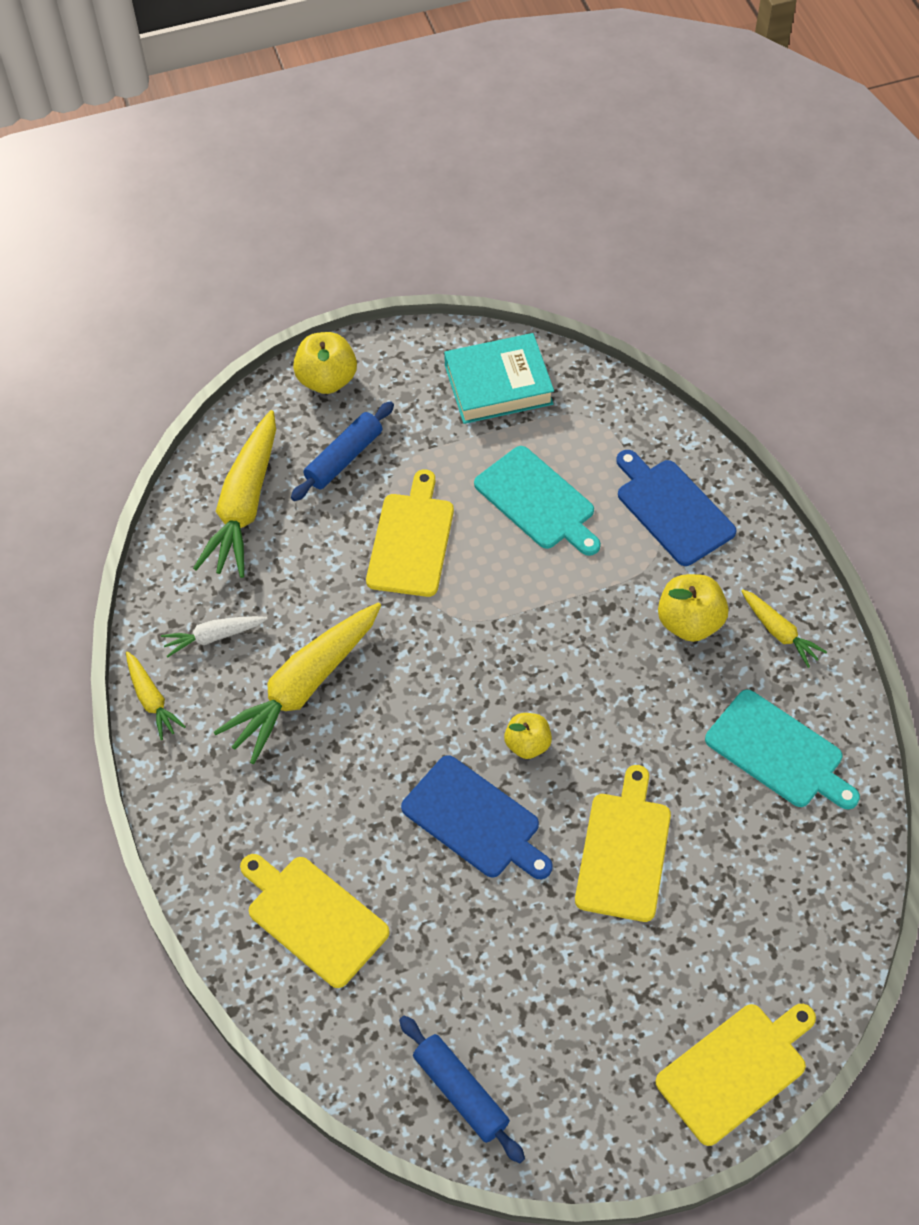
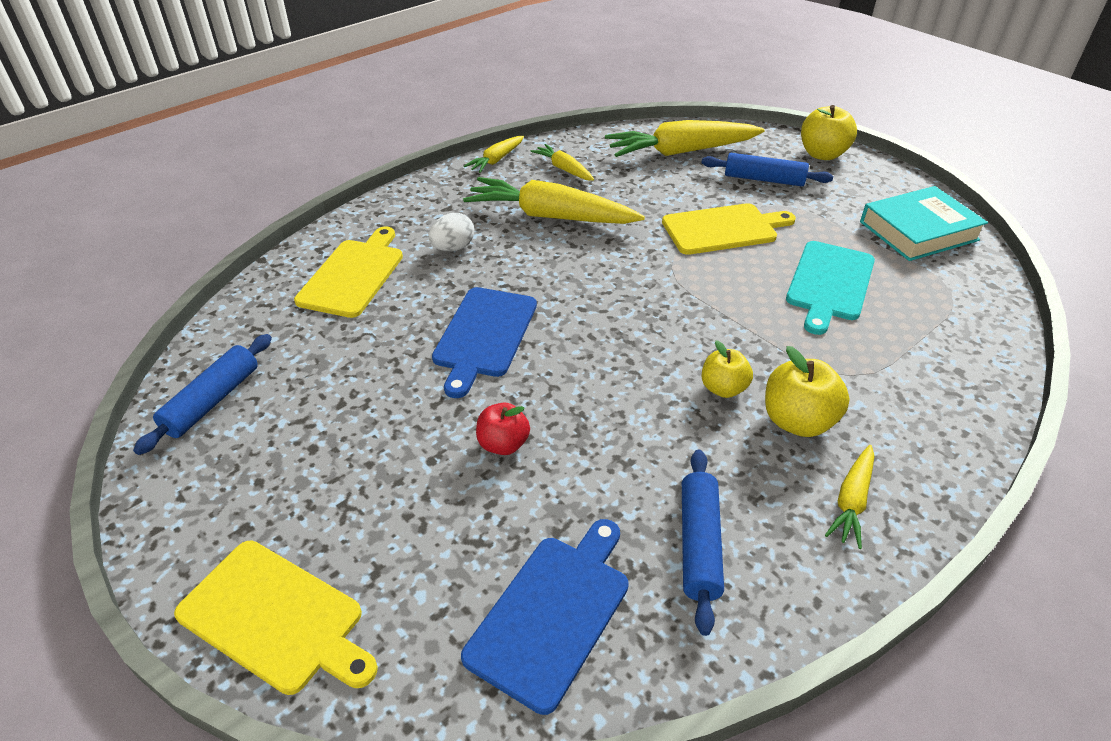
camera: 65 degrees right, 15 degrees down
(213, 637) = (563, 169): white carrot -> yellow carrot
(313, 804) = (453, 248): none -> white egg
(498, 384) = (918, 231): turquoise book -> turquoise book turned 75 degrees counterclockwise
(527, 744) = (579, 346): yellow apple -> yellow apple (723, 388)
(624, 851) = (503, 444): yellow cutting board -> red apple
(672, 509) = (914, 371): blue cutting board -> blue cutting board (552, 613)
(778, 752) = (699, 544): turquoise cutting board -> blue rolling pin

